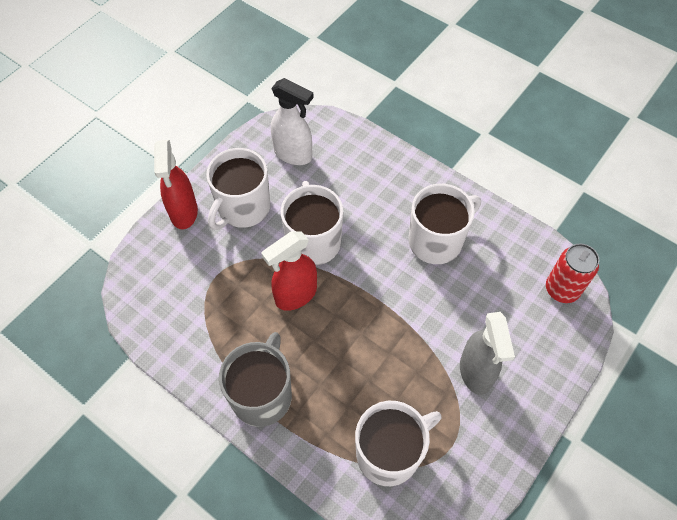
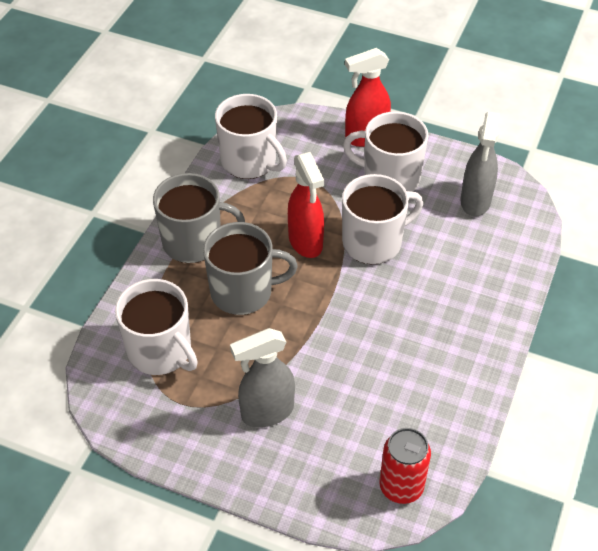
camera: 75 degrees right, 10 degrees down
(293, 154) = (475, 201): white spray bottle -> grey spray bottle
(295, 295) = (305, 242): red spray bottle -> red spray bottle turned 150 degrees counterclockwise
(338, 363) = (243, 292): none -> grey mug
(436, 241) = (418, 350): white mug -> white mug (249, 161)

